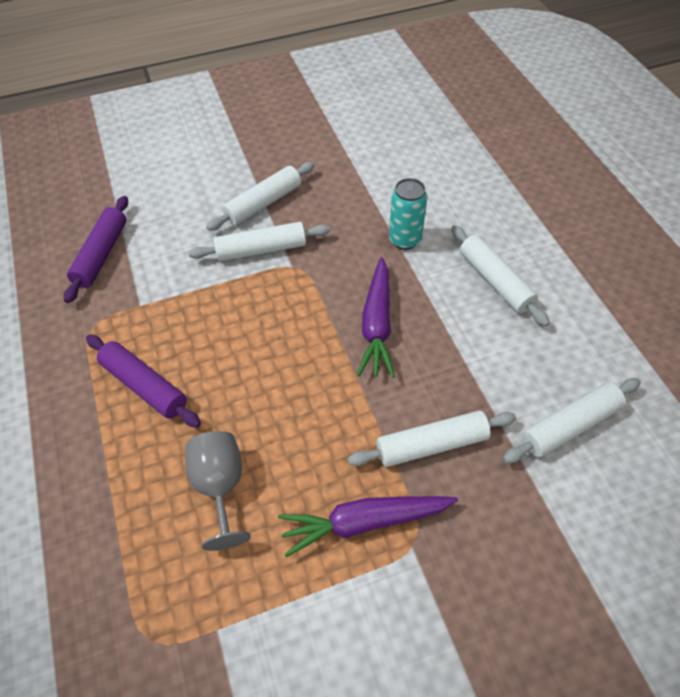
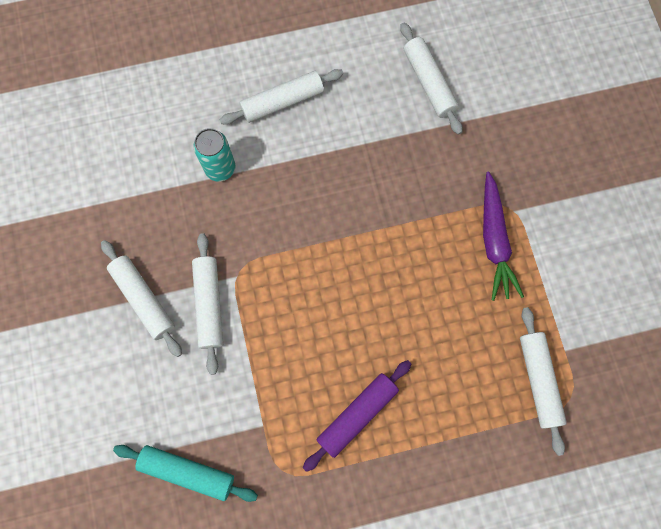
camera: 85 degrees left, 20 degrees up
(102, 254) = (187, 471): purple rolling pin -> turquoise rolling pin
(220, 487) = (458, 347): grey goblet -> none
(377, 324) = (316, 207): purple carrot -> none
(431, 445) = (436, 183): white rolling pin -> white rolling pin (539, 380)

